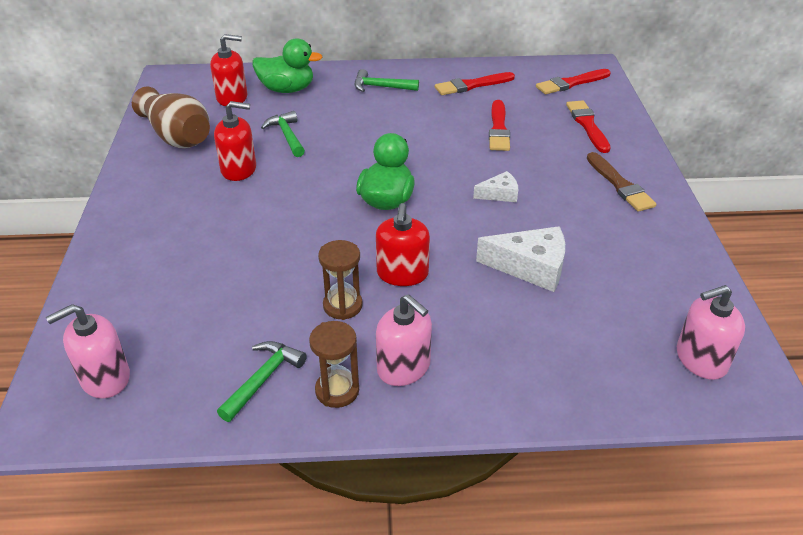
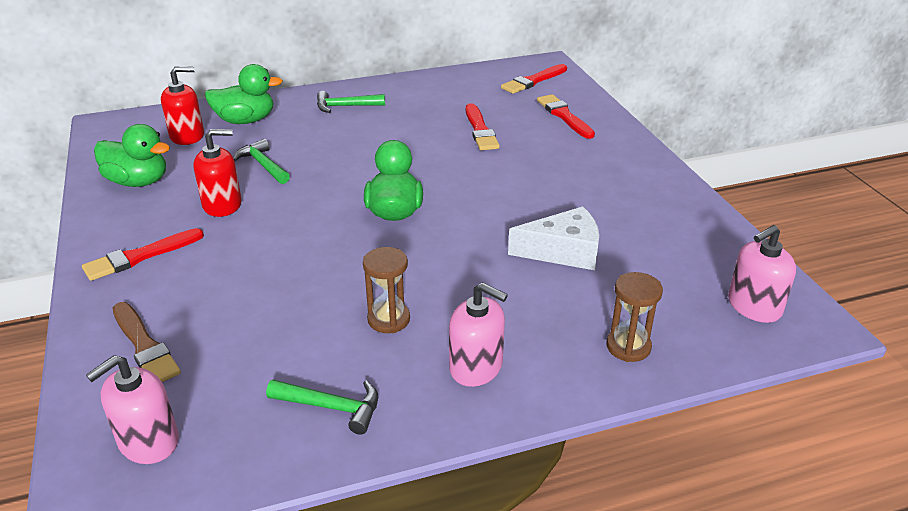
camera: 15 degrees left, 5 degrees down
(177, 136) = (138, 182): brown vase -> green duck
(263, 379) = (331, 407): green hammer -> green hammer turned 90 degrees clockwise
(337, 390) = (416, 403): brown hourglass -> brown hourglass (628, 347)
(402, 273) = (438, 278): red soap dispenser -> none
(472, 85) = (437, 94): red brush -> red brush (140, 256)
(499, 194) = (506, 189): white cheese -> none
(620, 185) = (616, 165): brown brush -> brown brush (145, 346)

